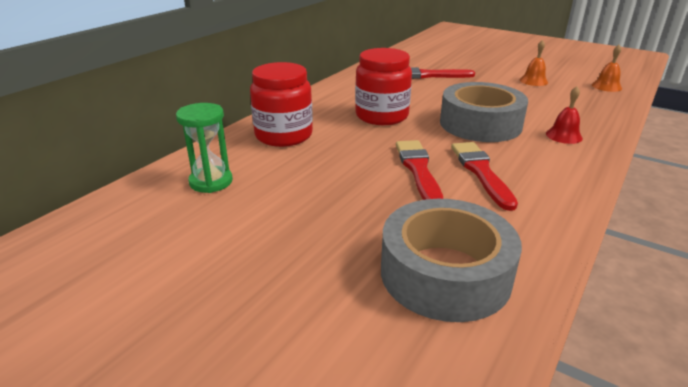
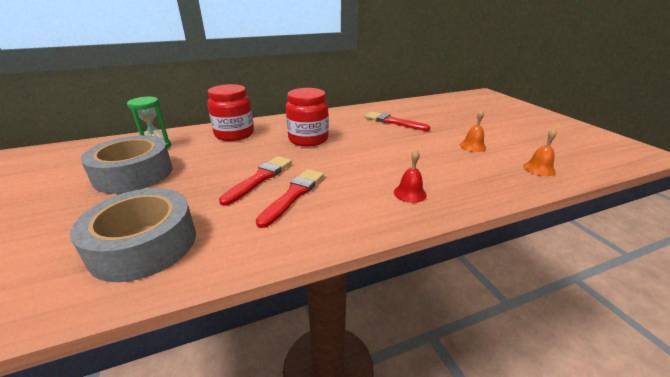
camera: 35 degrees right, 0 degrees up
(480, 124) = (361, 164): grey tape -> grey tape (134, 174)

